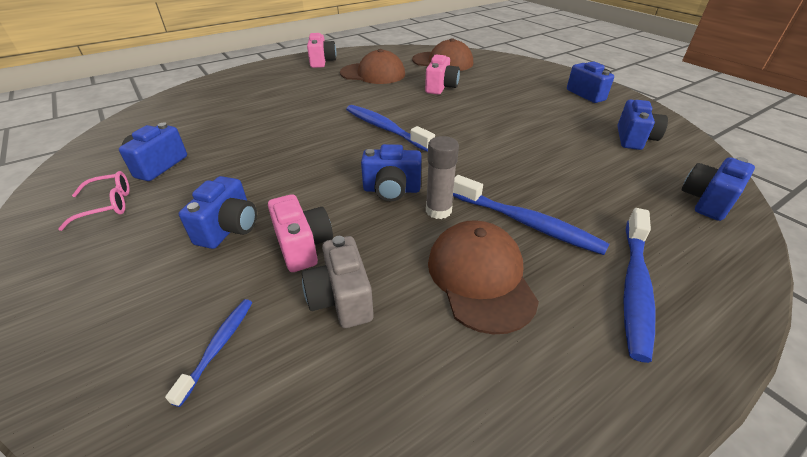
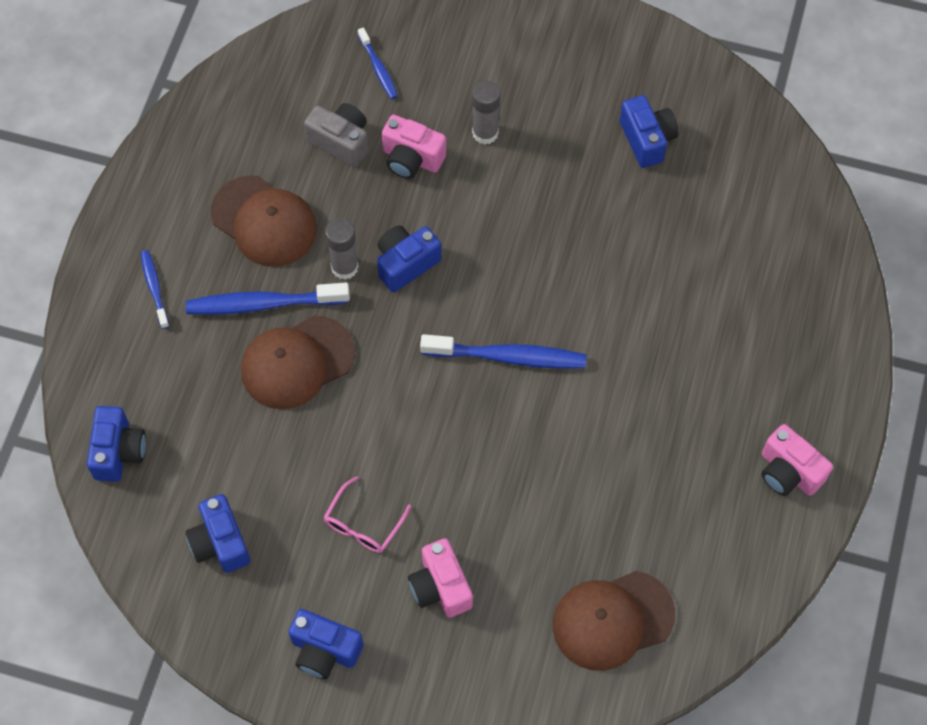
camera: 140 degrees right, 25 degrees up
(107, 205) = (610, 82): pink glasses -> pink glasses (363, 524)
(229, 228) = (485, 133): blue camera -> grey glue stick
(373, 74) = (670, 489): brown cap -> brown cap (297, 362)
(441, 87) = (536, 517): pink camera -> pink camera (440, 587)
(634, 287) = (154, 288): blue toothbrush -> blue toothbrush, size x0.55

